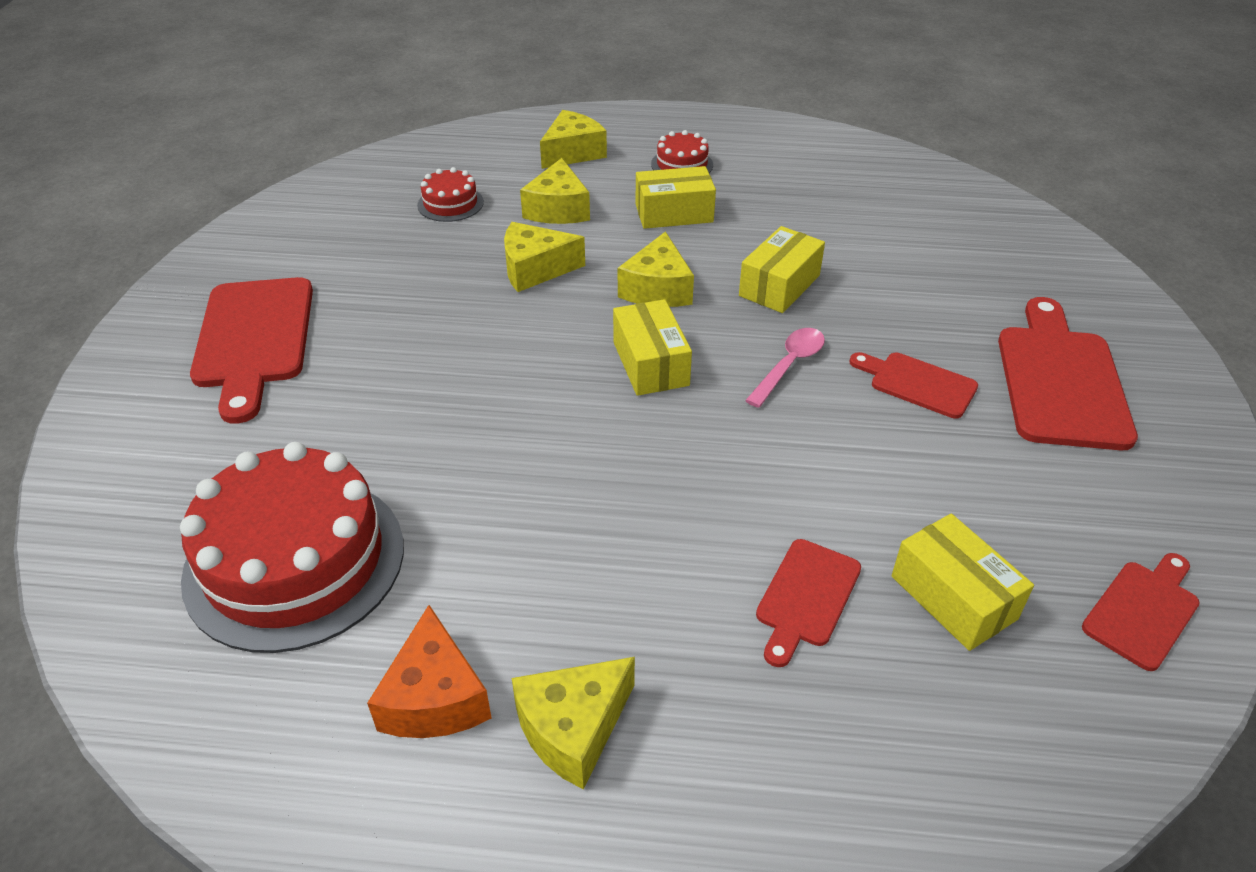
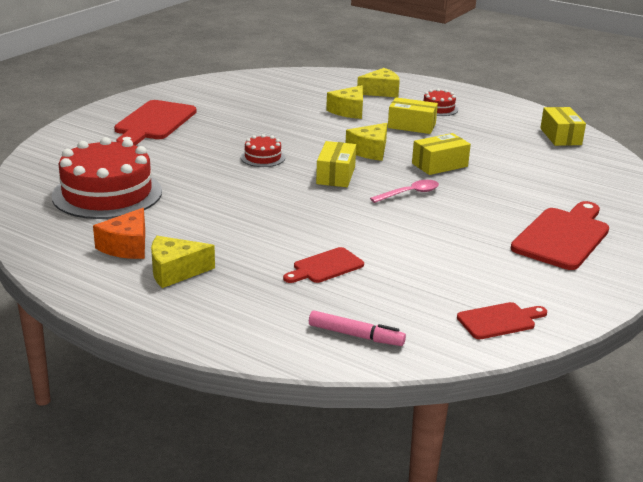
camera: 25 degrees right, 15 degrees down
(450, 203) = (294, 97): red cake -> red cake (262, 157)
(535, 269) = (312, 130): yellow cheese -> none
(917, 384) = (474, 217): red cutting board -> none
(953, 597) = (401, 288): yellow box -> yellow box (560, 136)
(987, 755) = (355, 335): none -> pink marker

